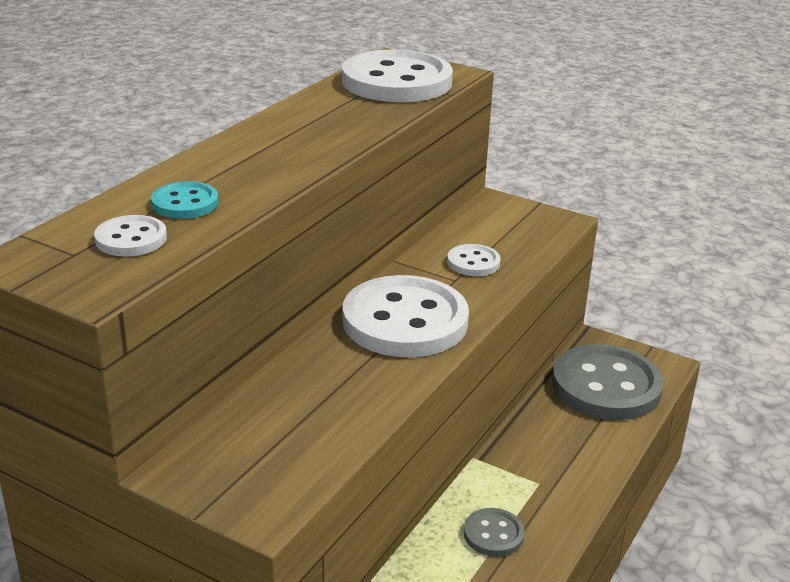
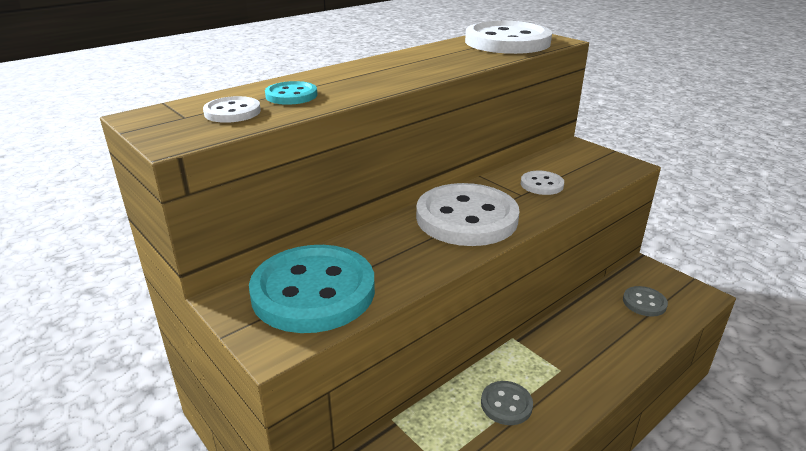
camera: 20 degrees right, 0 degrees up
(272, 444) = (313, 291): none -> turquoise button
(606, 386) = (644, 303): grey button -> grey button, size x0.46

